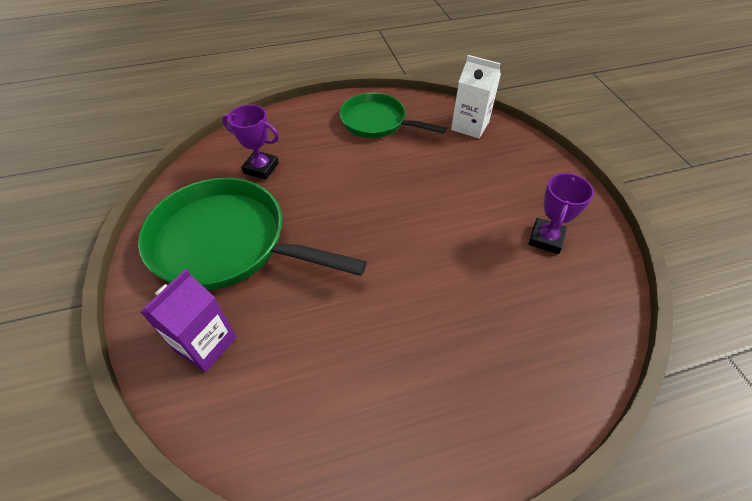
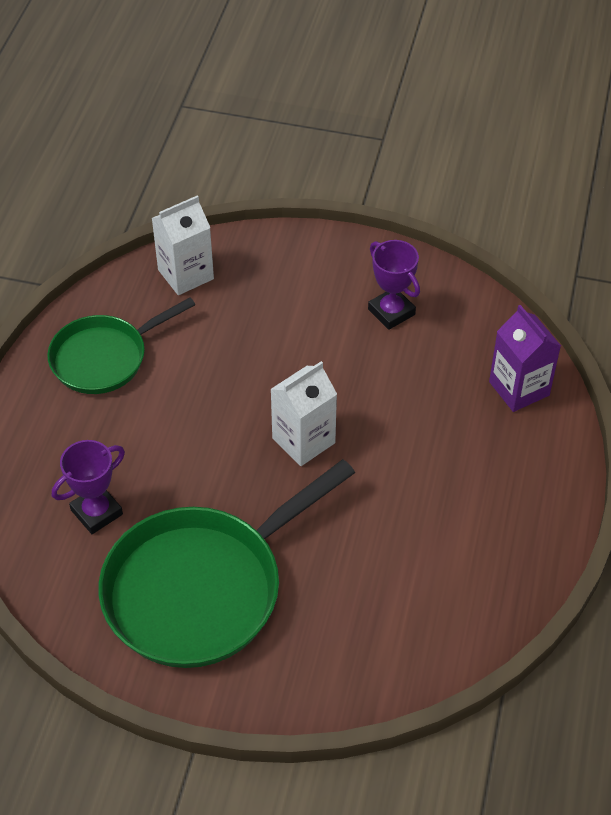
camera: 60 degrees left, 0 degrees up
(205, 344) = (328, 649): purple carton -> purple carton (519, 388)
(387, 241) = (303, 440): none -> white carton

